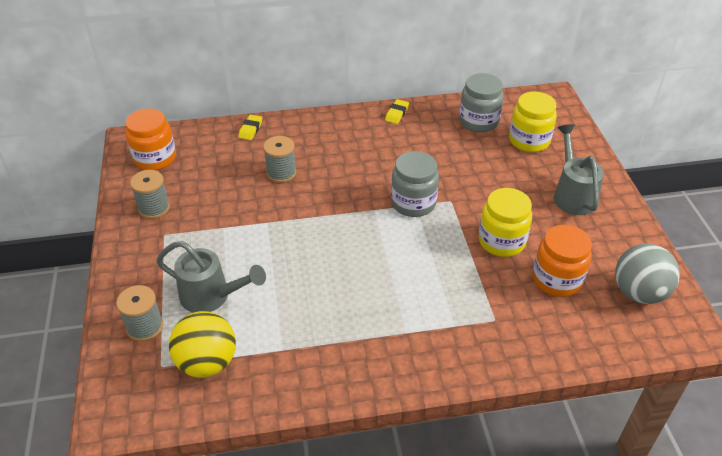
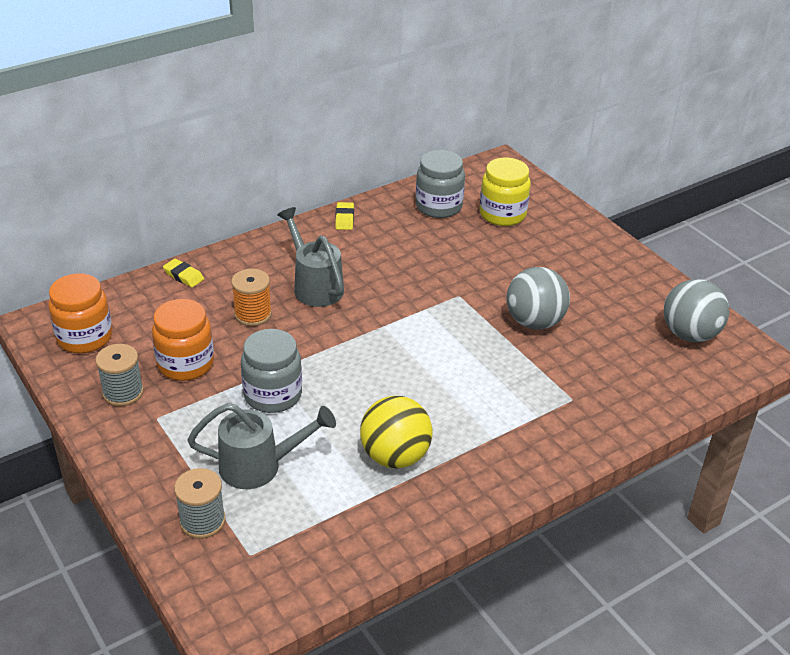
camera: 25 degrees left, 5 degrees down
(207, 363) = (301, 534): yellow ball -> yellow ball (395, 456)
(250, 129) = (183, 276): yellow eraser -> yellow eraser turned 45 degrees counterclockwise
(281, 173) = (253, 314): grey spool -> orange spool
(413, 203) = (421, 308): grey jar -> grey jar (273, 395)
(501, 241) = (534, 322): yellow jar -> grey ball
(556, 279) = (608, 344): orange jar -> orange jar (186, 364)
(572, 195) = (577, 258): grey watering can -> grey watering can (315, 286)

